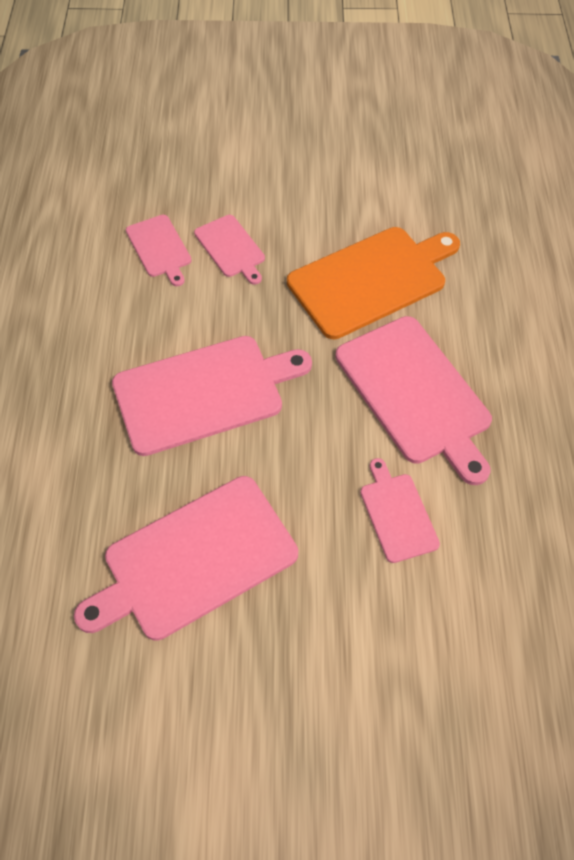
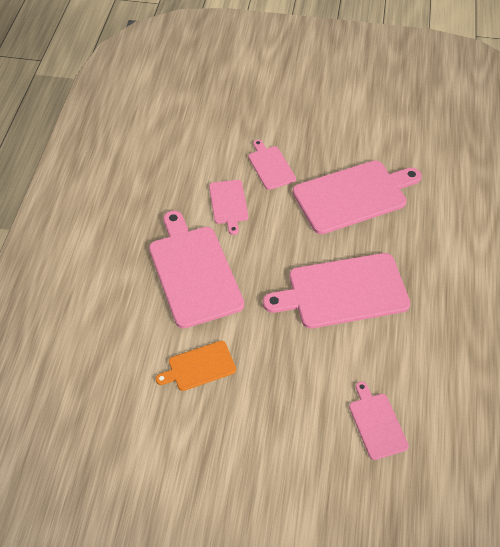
camera: 170 degrees left, 5 degrees down
(231, 248) = (313, 415): pink cutting board -> pink cutting board (270, 166)
(371, 280) = (199, 366): orange cutting board -> orange cutting board, size x0.52

